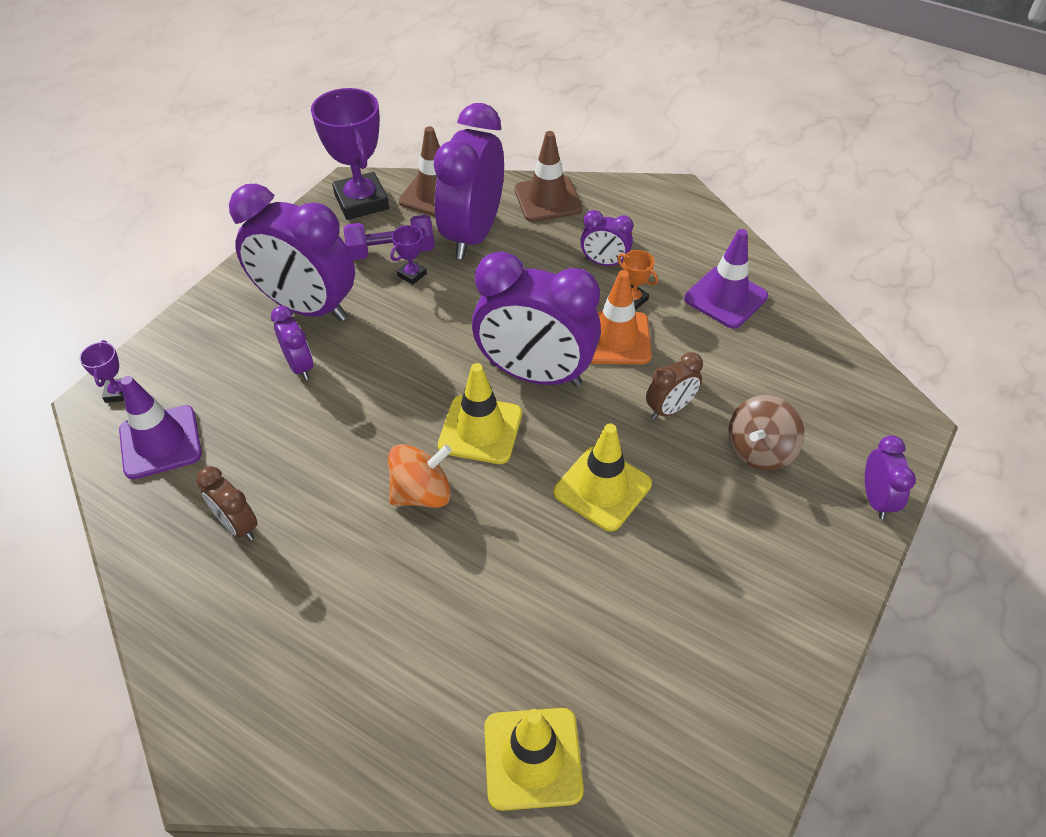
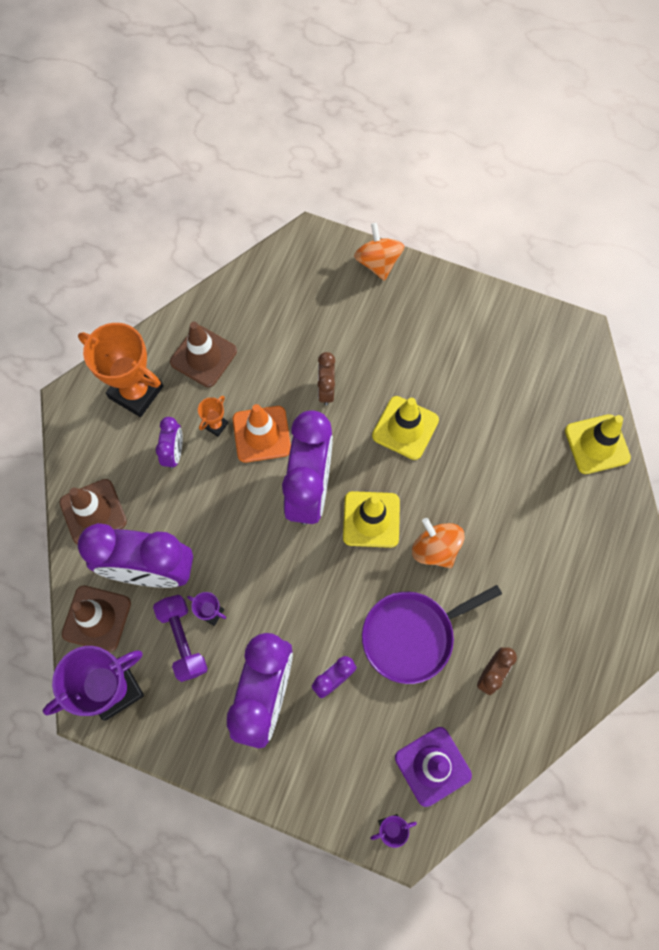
camera: 100 degrees left, 20 degrees up
(319, 448) = (412, 636): none -> purple pan
(669, 409) = (326, 390): brown clock -> brown clock turned 135 degrees counterclockwise
(683, 239) = (136, 392): none -> orange trophy
(725, 297) = (203, 356): purple traffic cone -> brown traffic cone
(759, 450) = (352, 330): brown spinning top -> none
(875, 499) = (378, 262): purple clock -> orange spinning top

